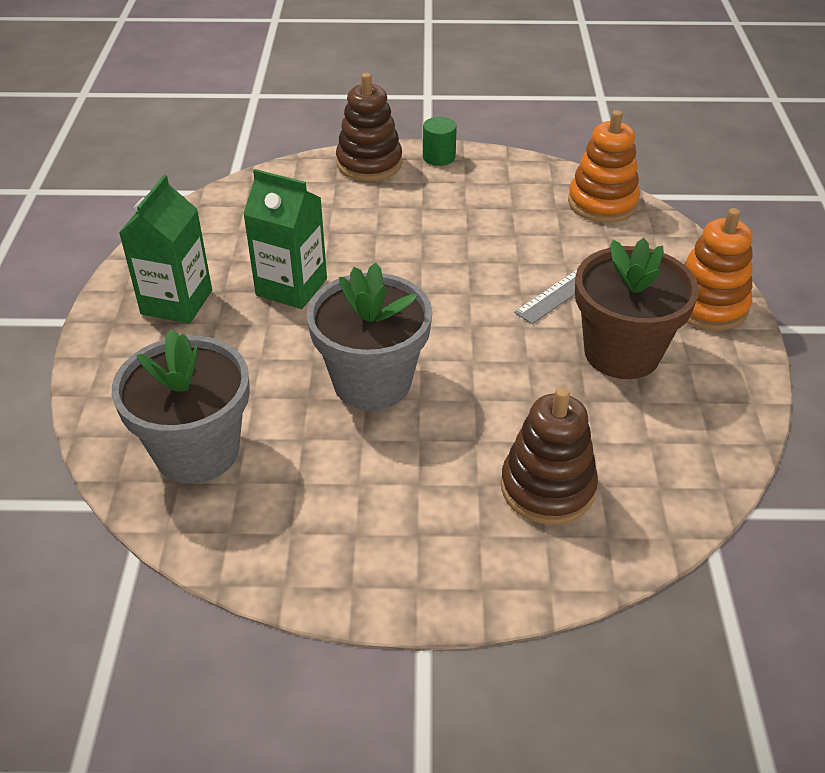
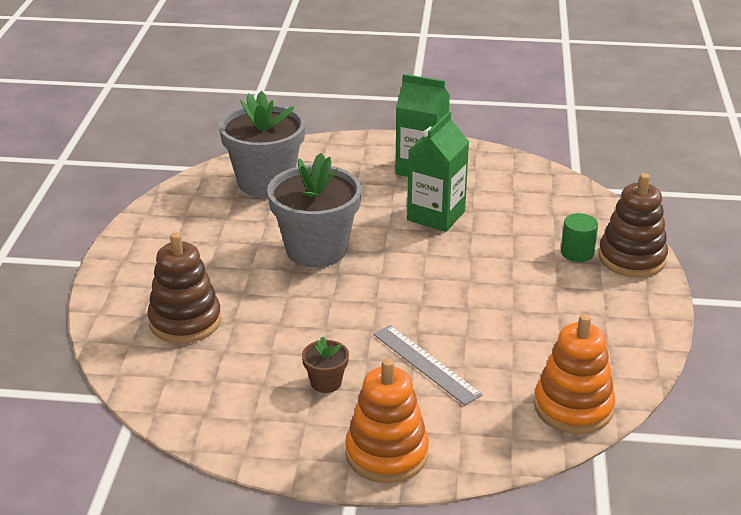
camera: 95 degrees right, 10 degrees down
(439, 157) = (651, 301): green cylinder -> green cylinder (577, 253)
(622, 353) = (326, 382): brown flower pot -> brown flower pot, size x0.44

